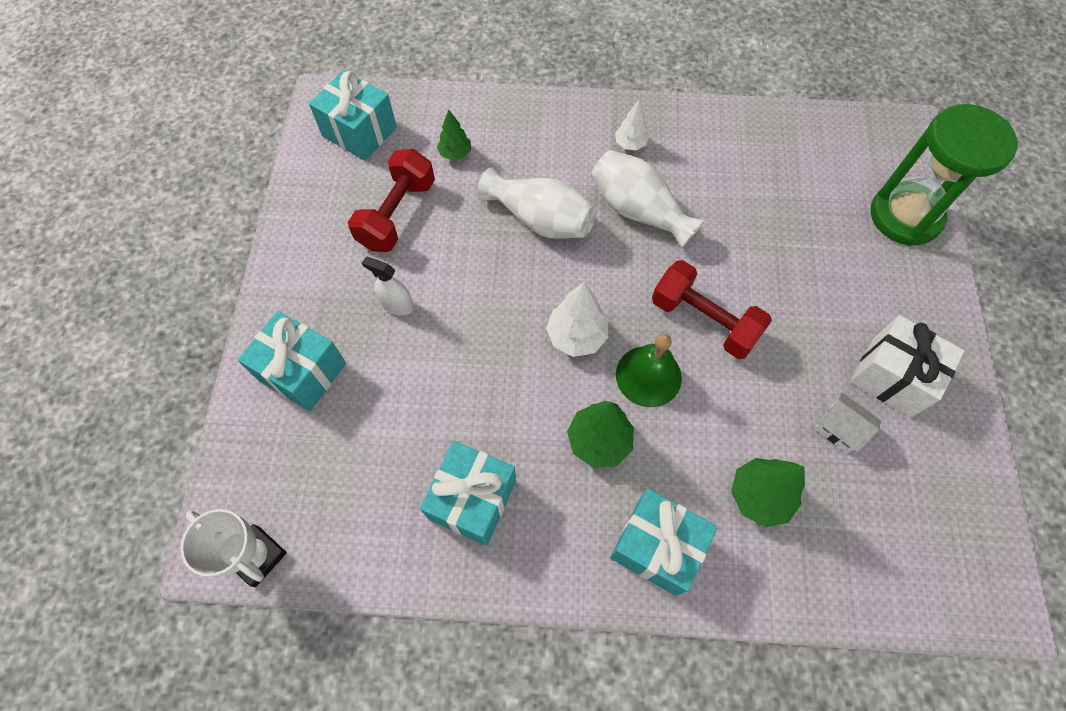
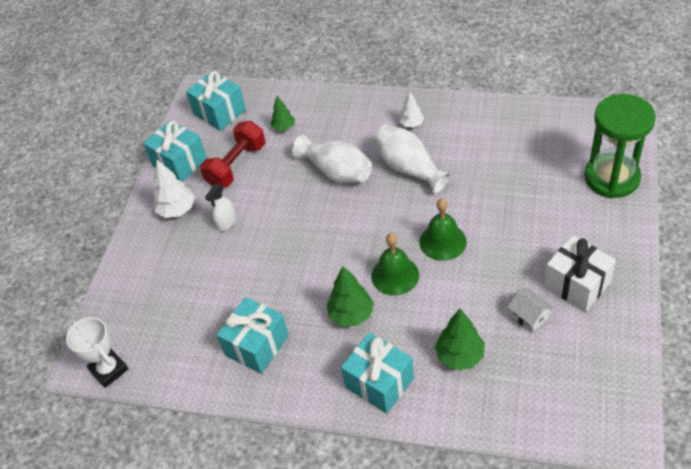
camera: 15 degrees right, 15 degrees down
(302, 371) = (156, 261): turquoise gift -> turquoise gift (179, 162)
(397, 305) = (226, 222): white spray bottle -> white spray bottle turned 90 degrees counterclockwise
(576, 336) = (348, 248): white tree -> white tree (177, 210)
(704, 320) = (442, 241): red dumbbell -> green bell

